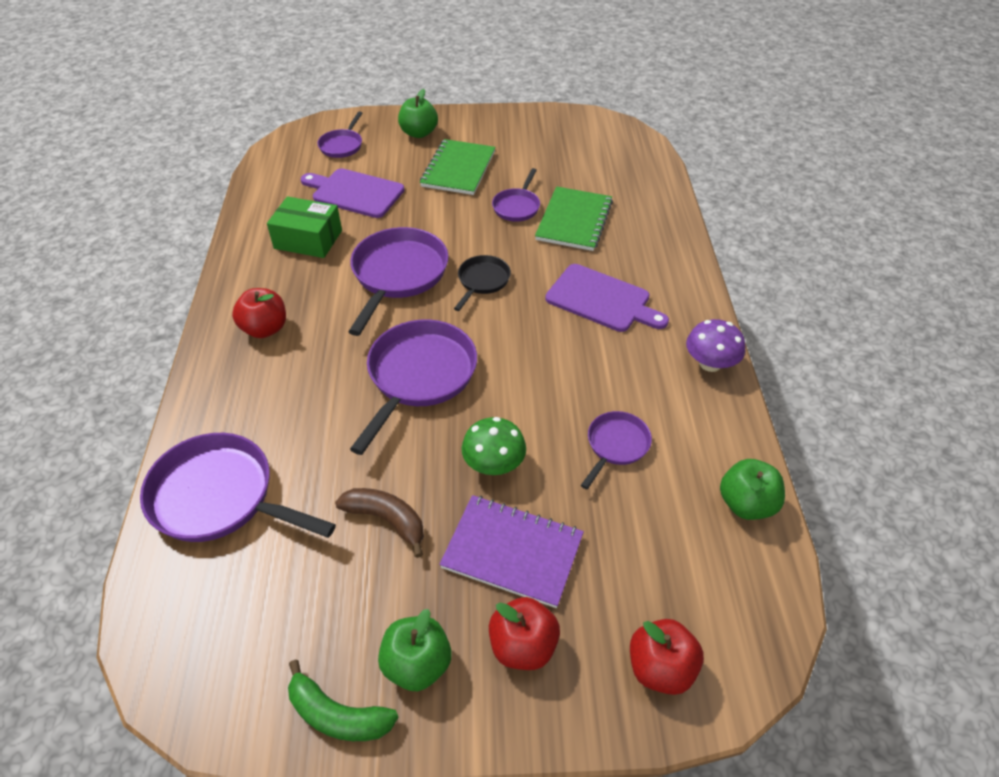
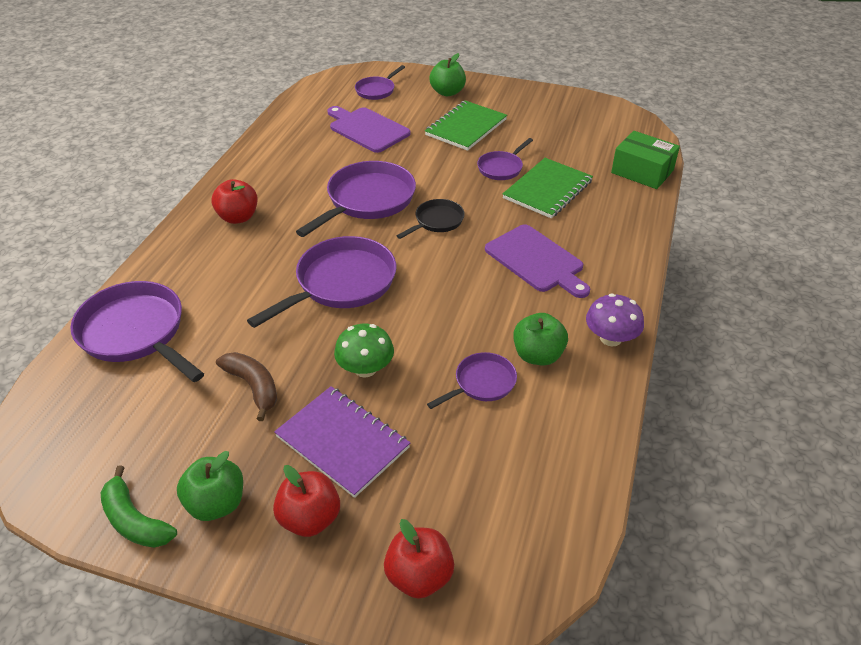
camera: 20 degrees right, 5 degrees down
(308, 239) = (309, 157): green box -> green box (642, 171)
(746, 504) = (577, 466): green apple -> green apple (537, 355)

